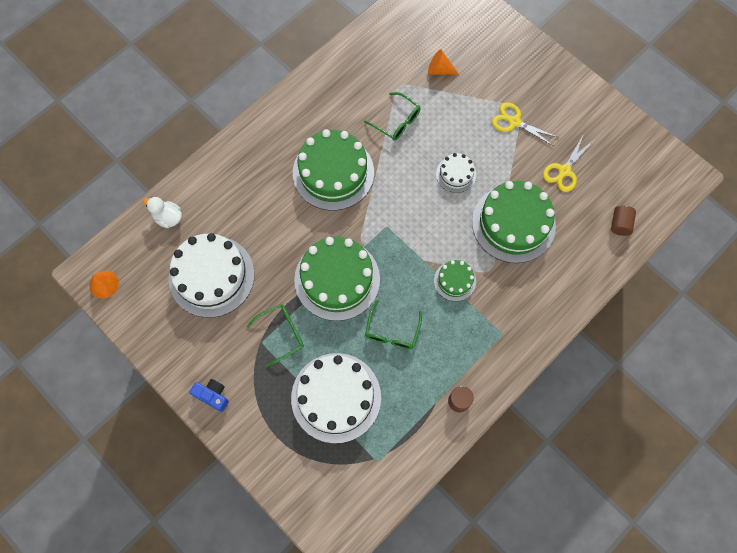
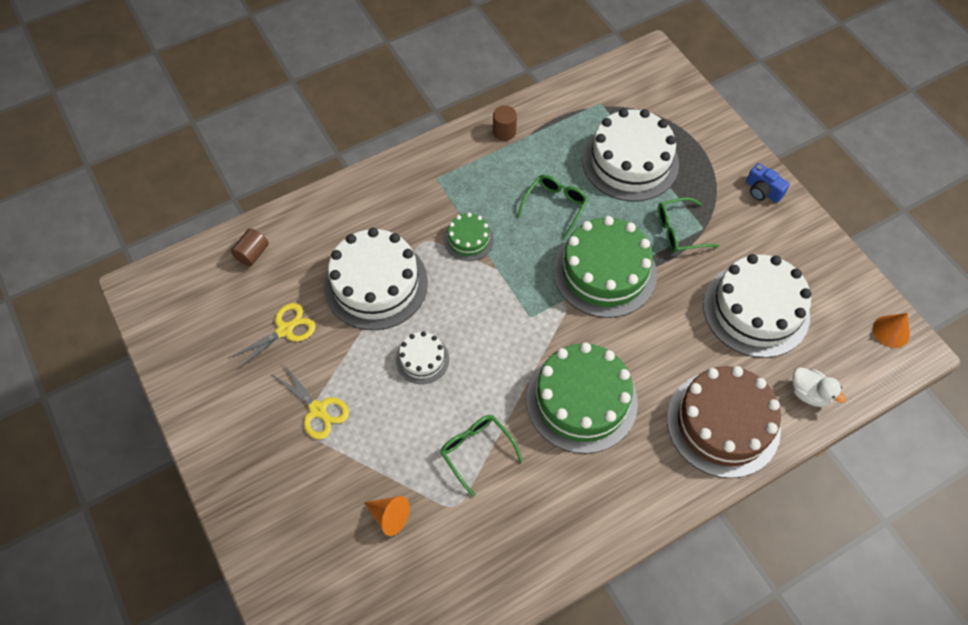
camera: 165 degrees left, 10 degrees down
(230, 181) = (723, 423): none -> brown cake
(513, 223) = (375, 284): green cake -> white cake

